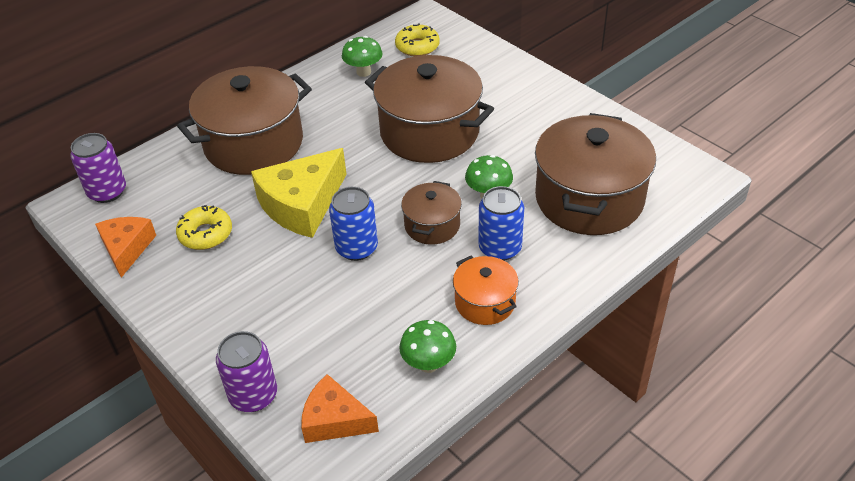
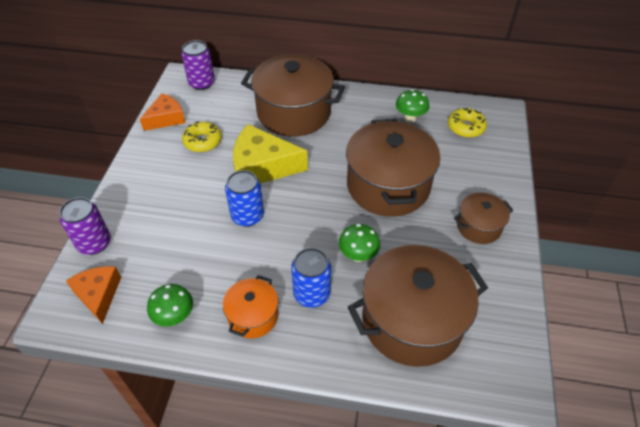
camera: 50 degrees right, 5 degrees up
(432, 225) = (300, 242): brown pot -> brown pot (478, 226)

